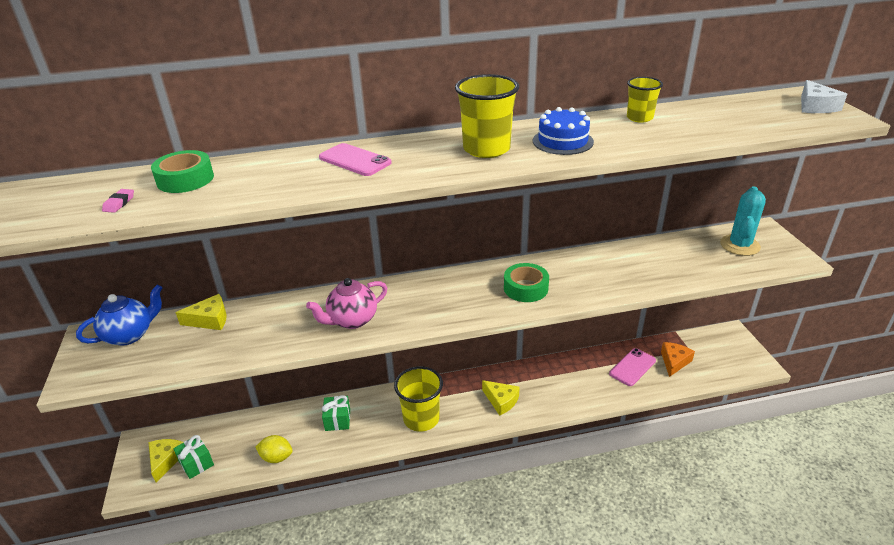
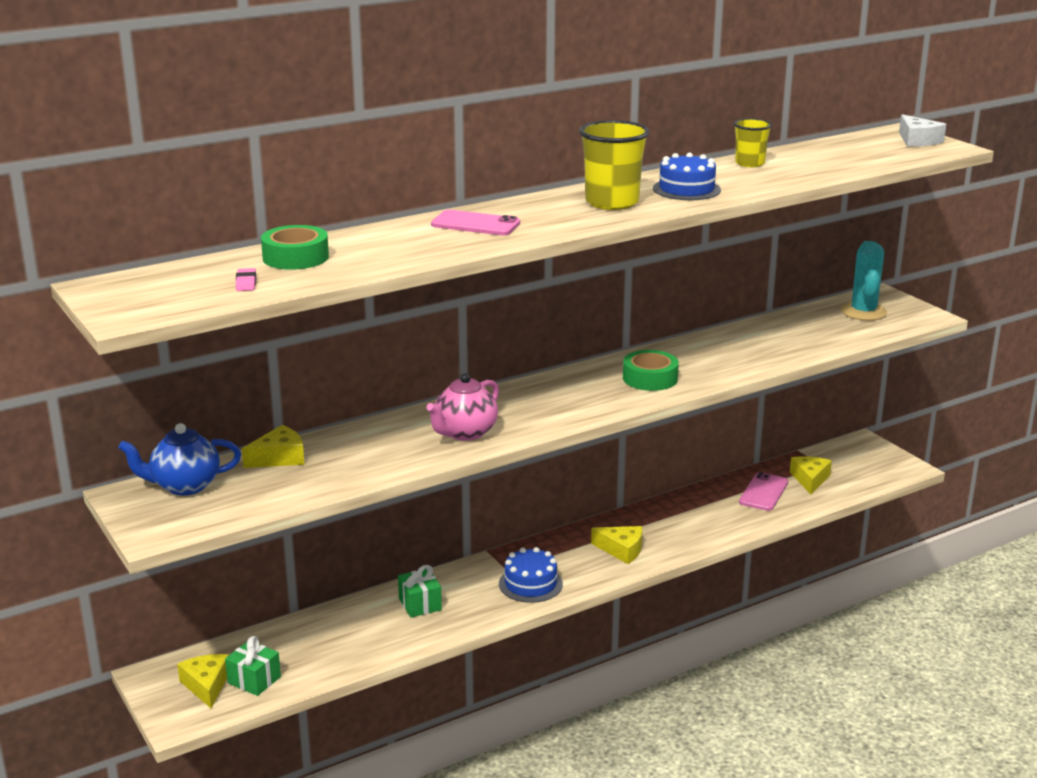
camera: 20 degrees left, 10 degrees down
(130, 335) = (185, 486): blue teapot -> blue teapot turned 135 degrees counterclockwise
(276, 457) = (363, 654): yellow lemon -> none
(421, 419) = (530, 584): yellow cup -> blue cake
(674, 362) = (810, 479): orange cheese -> yellow cheese

